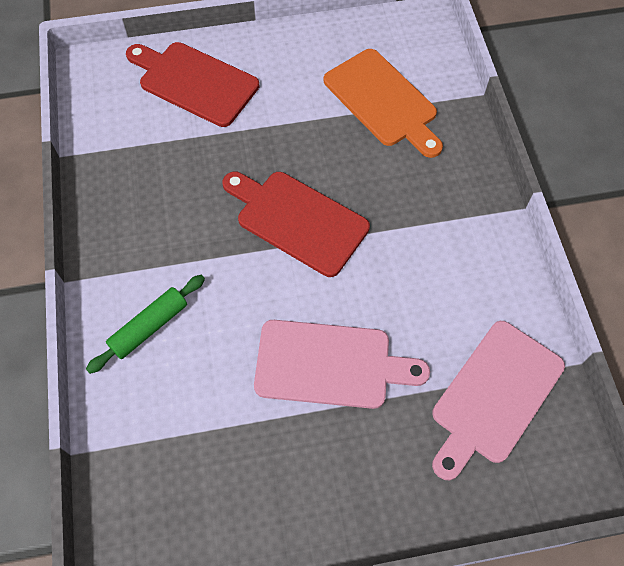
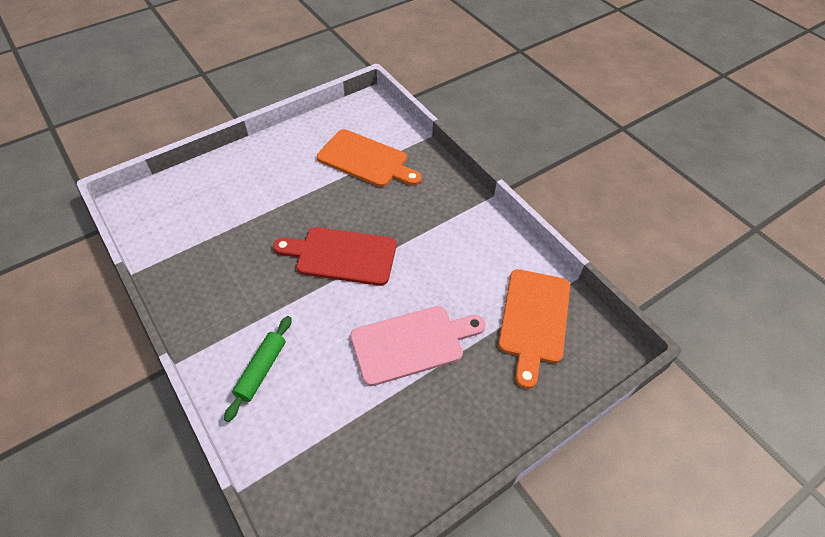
camera: 25 degrees left, 10 degrees down
(194, 82) = (220, 189): red cutting board -> none
(494, 396) = (534, 320): pink cutting board -> orange cutting board

